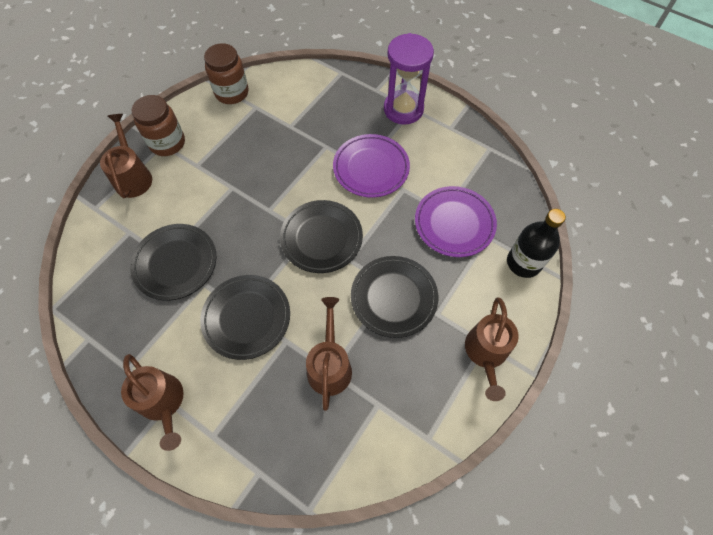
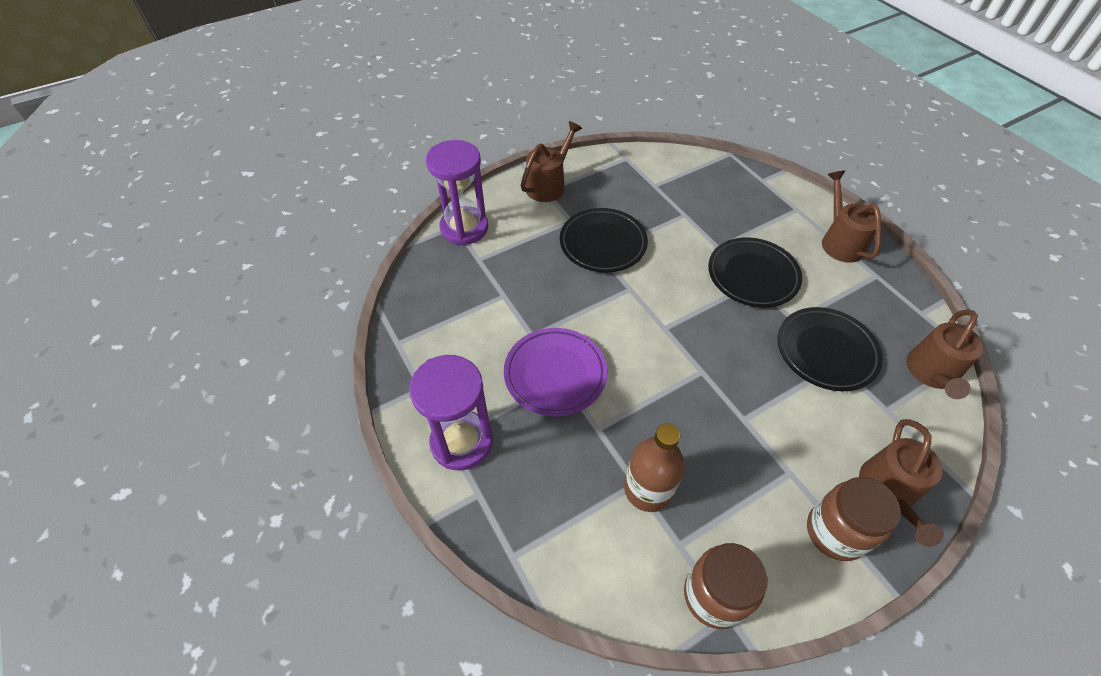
camera: 155 degrees left, 10 degrees down
(282, 125) = (648, 489): none -> brown bottle
(321, 238) = (651, 318): black plate -> none
(330, 365) = (684, 219): brown watering can -> brown watering can (931, 374)
(454, 224) = (502, 281): purple plate -> none
(523, 263) = (464, 228): black bottle -> purple hourglass

